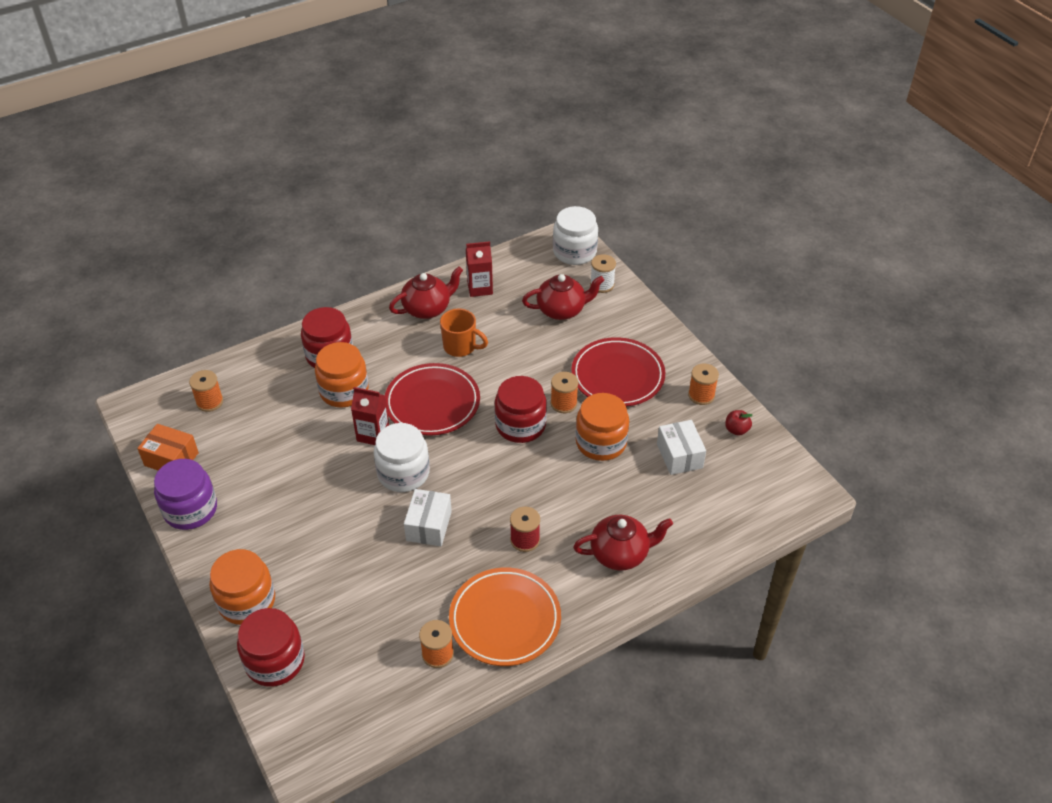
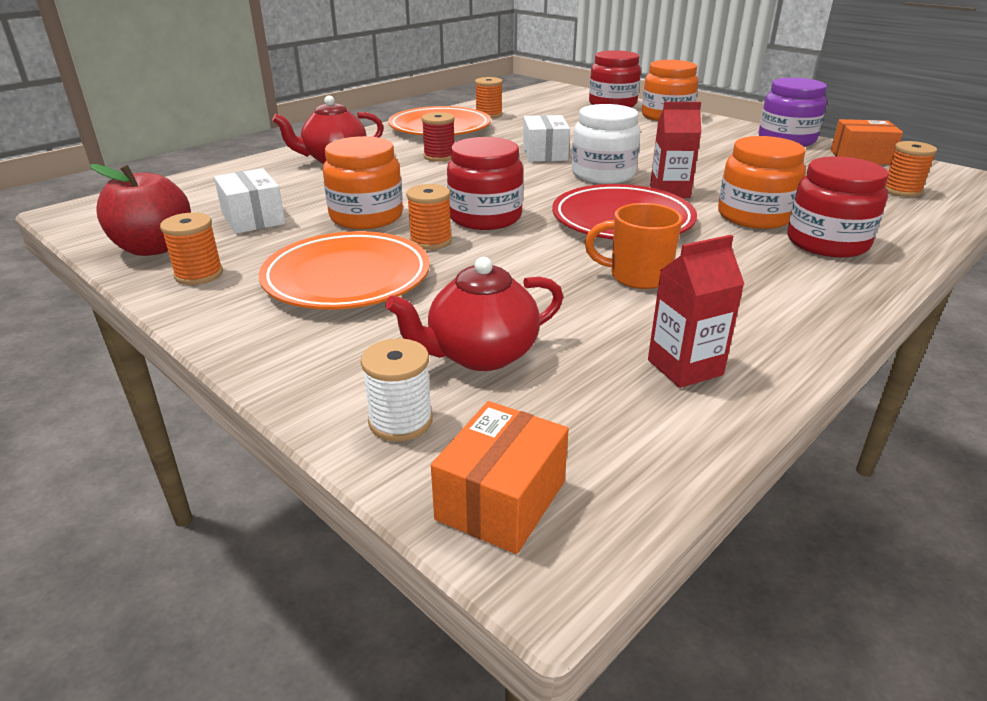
camera: 165 degrees right, 15 degrees down
(427, 308) = (751, 317): red teapot -> none
(574, 252) = (501, 500): white jar -> orange box
(617, 376) = (347, 278): red plate -> orange plate
(736, 430) = (154, 248): red apple -> red apple, size x2.03

